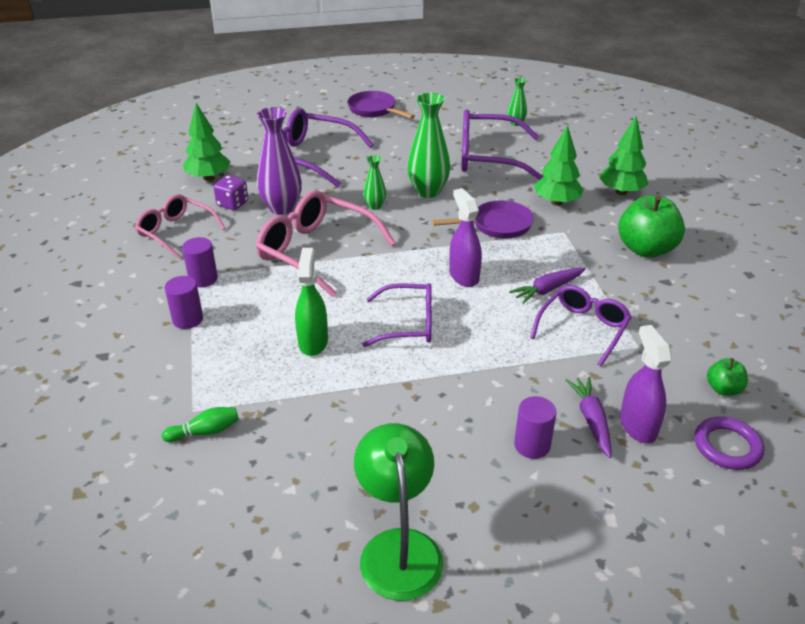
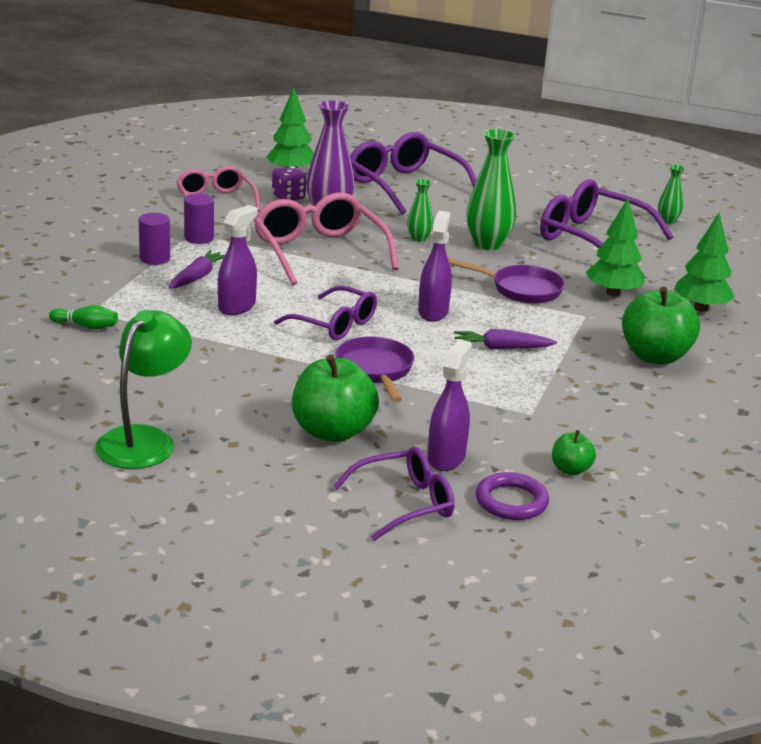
camera: 30 degrees right, 10 degrees down
(313, 342) = (237, 306): green spray bottle -> purple spray bottle
(374, 110) = (524, 167): purple pan -> purple pan (375, 370)
(532, 445) = (332, 432): purple cylinder -> green apple
(583, 328) = (495, 384): purple glasses -> purple glasses (405, 503)
(591, 420) = (409, 438): purple carrot -> purple carrot (197, 277)

